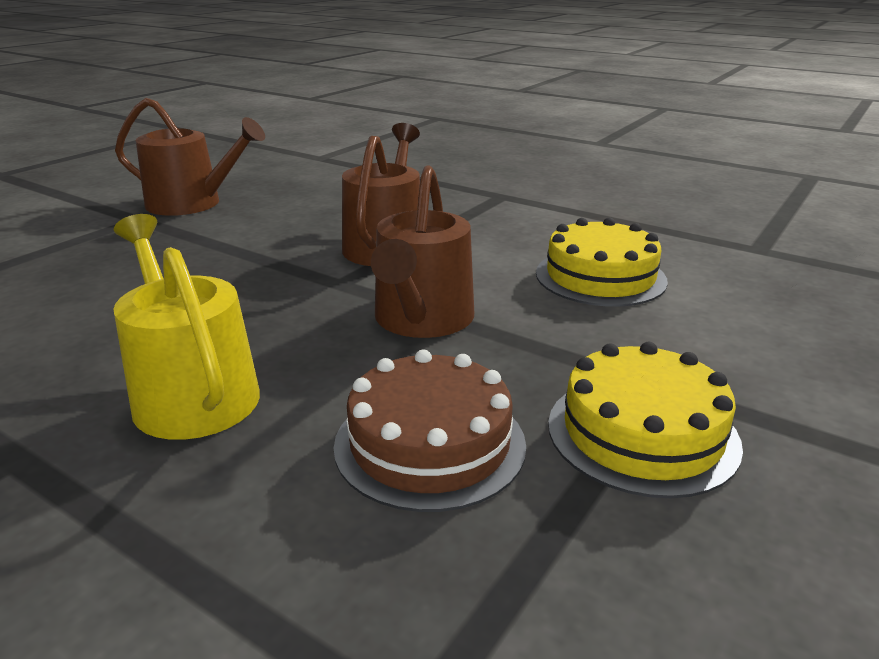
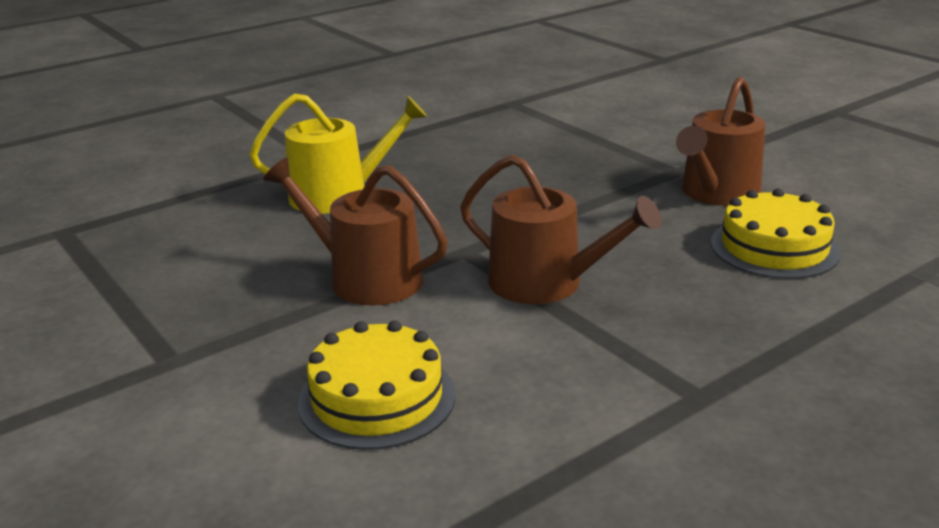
camera: 110 degrees right, 0 degrees up
(430, 444) = (210, 258): brown cake -> none
(642, 433) = (133, 334): yellow cake -> yellow cake (774, 247)

